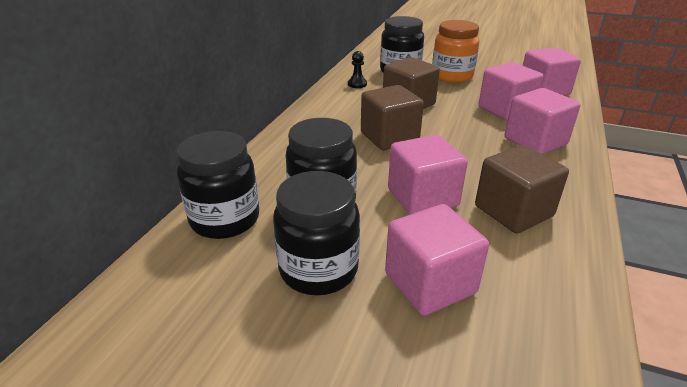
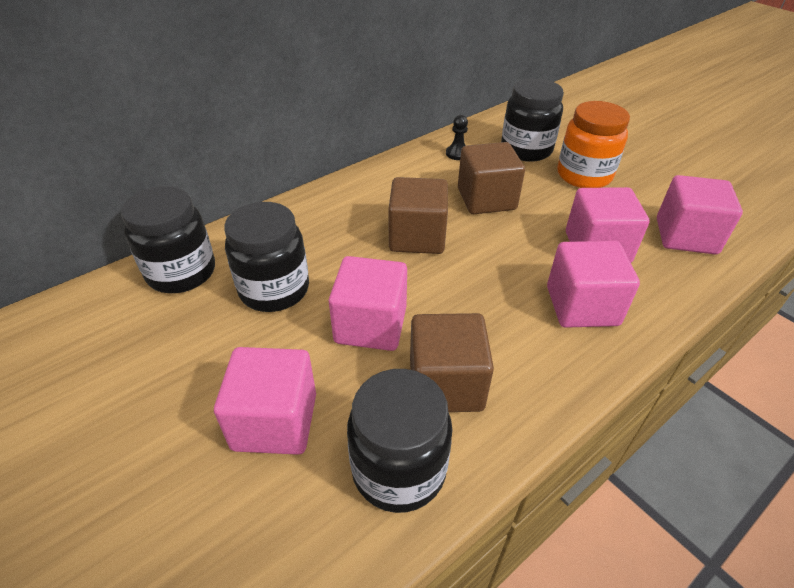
camera: 30 degrees right, 10 degrees up
(318, 269) = (201, 358): black jar -> black jar (398, 469)

